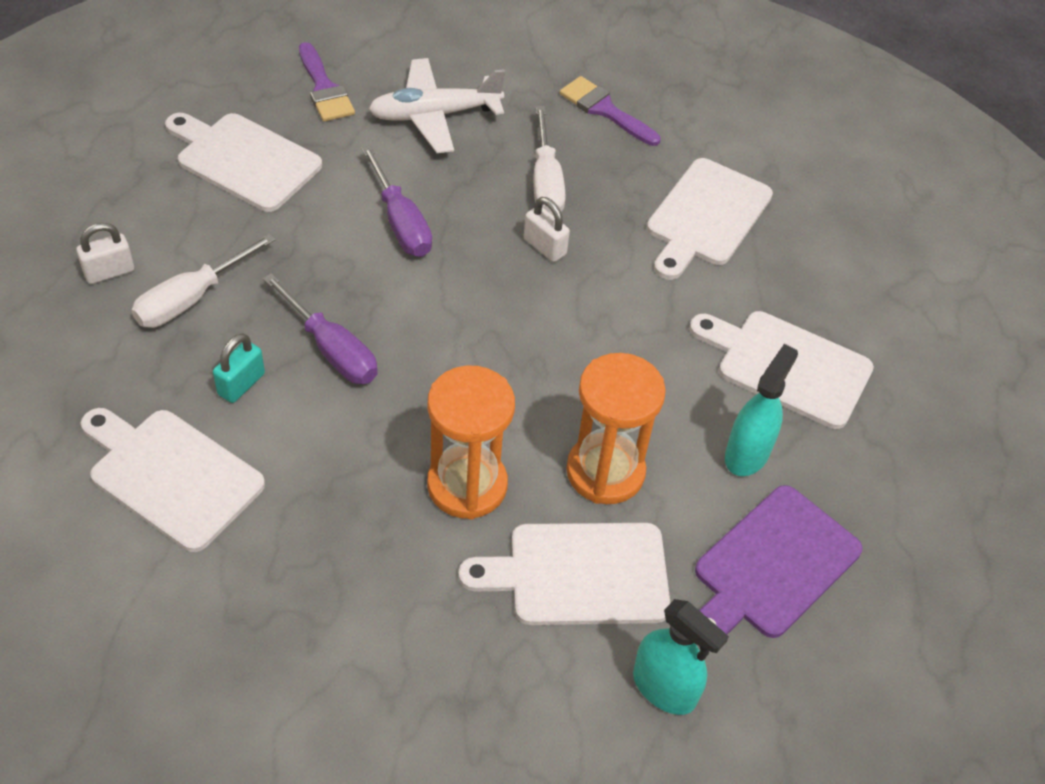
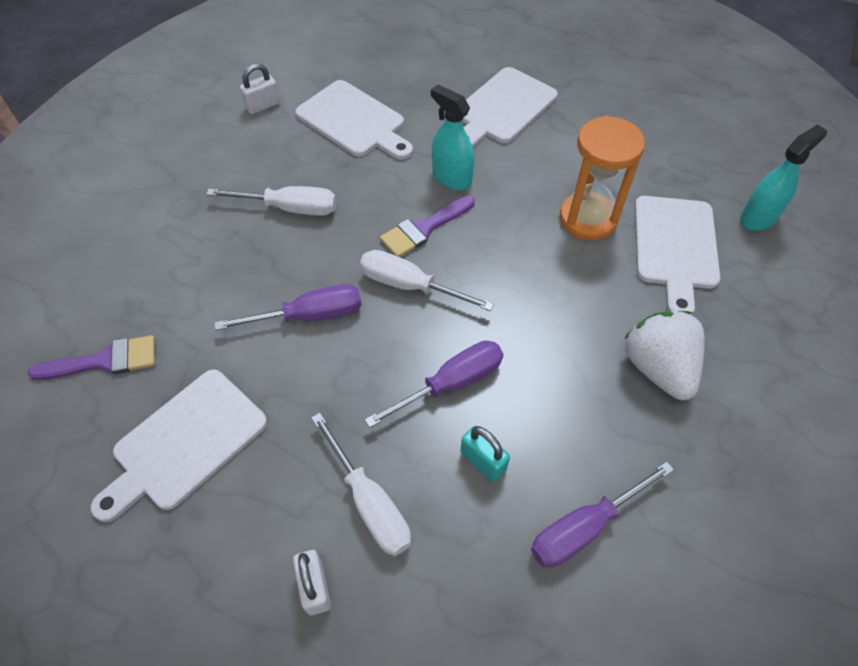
camera: 75 degrees left, 5 degrees up
(171, 475) = (584, 527): white cutting board -> purple screwdriver
(378, 548) = (658, 368): none -> white strawberry
(434, 115) = (179, 274): white plane -> none
(457, 300) = (409, 286): none -> white screwdriver
(467, 485) = (598, 303): orange hourglass -> none
(544, 247) = (362, 220): white padlock -> white padlock (263, 106)
(604, 110) = (217, 158): purple brush -> purple brush (423, 229)
(747, 454) = (575, 143): turquoise spray bottle -> turquoise spray bottle (451, 178)
(772, 566) = (664, 149): purple cutting board -> none

